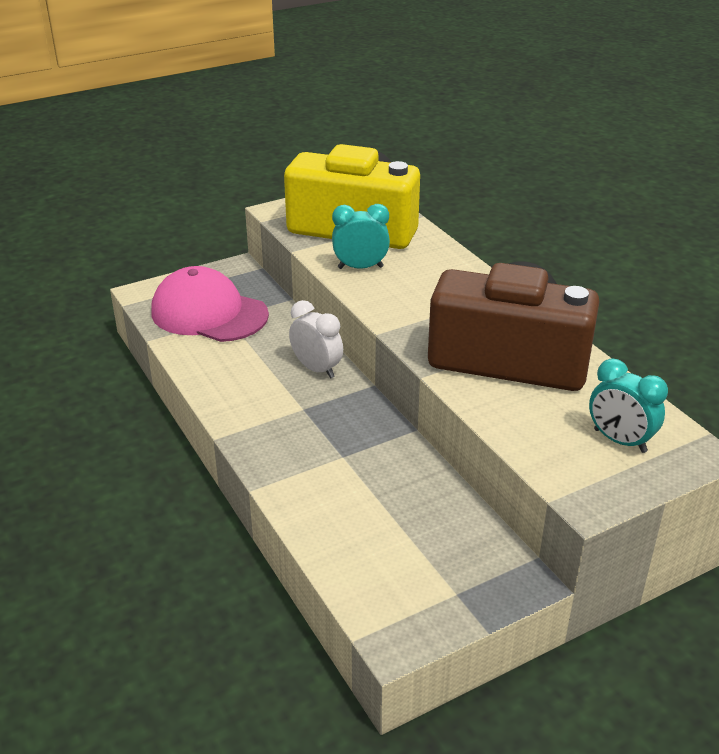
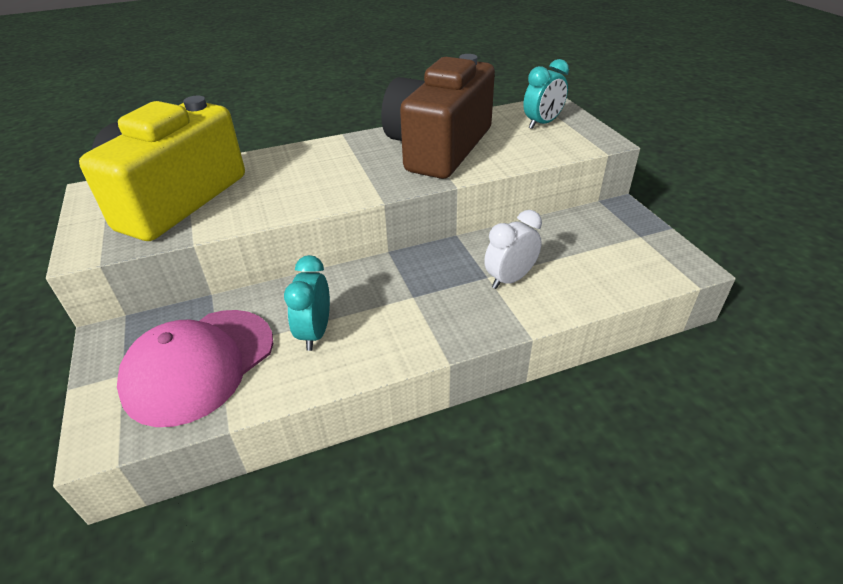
camera: 80 degrees left, 5 degrees up
(316, 369) = (352, 284): white clock -> white clock (510, 279)
(360, 267) = (260, 202): turquoise clock -> turquoise clock (315, 333)

